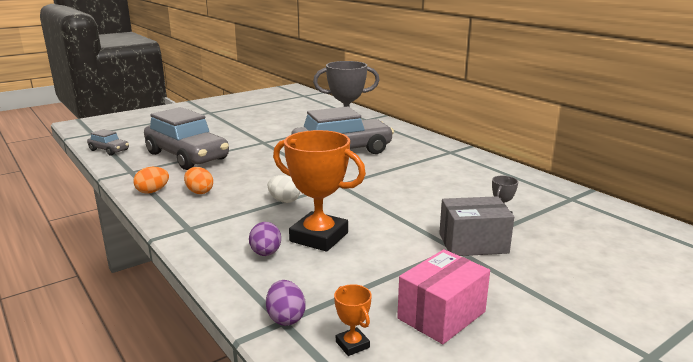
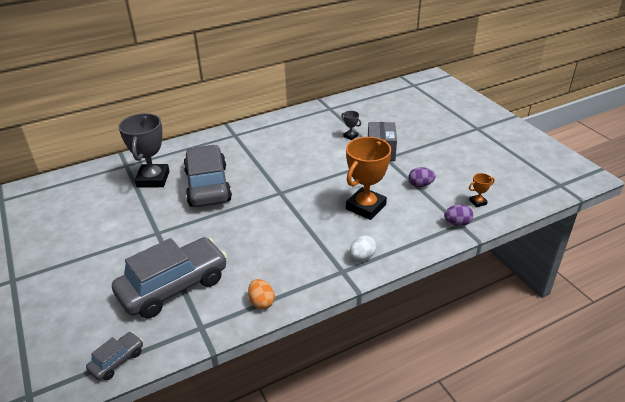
camera: 80 degrees left, 15 degrees up
(199, 192) = (272, 270): orange egg -> none
(266, 253) = (385, 230): purple egg -> purple egg (420, 185)
(284, 200) = (304, 221): white egg -> white egg (362, 257)
(441, 315) = (451, 173): pink box -> none

